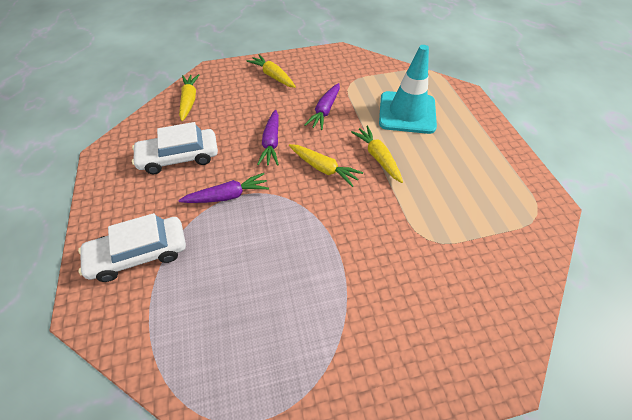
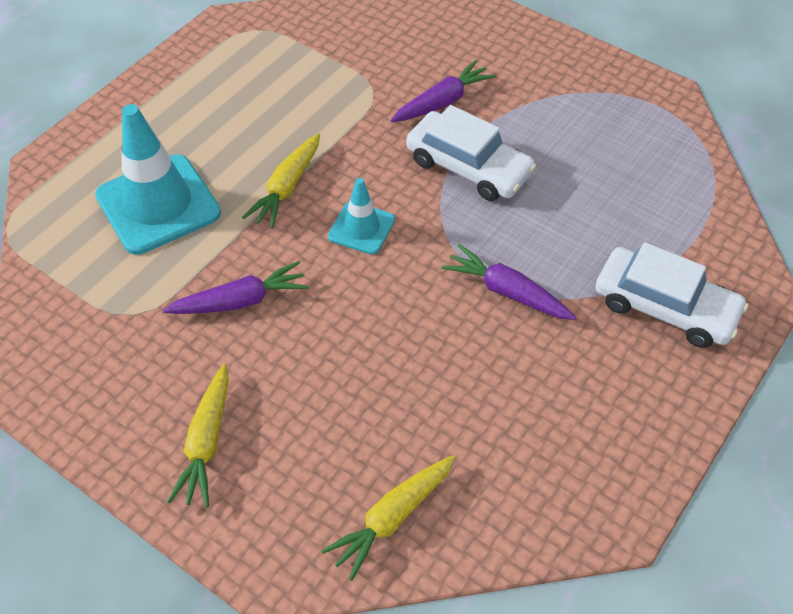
camera: 130 degrees left, 0 degrees up
(179, 157) = (512, 405): white car -> white car (468, 167)
(271, 143) = (372, 316): purple carrot -> purple carrot (442, 102)
(323, 168) = (361, 228): yellow carrot -> turquoise traffic cone

